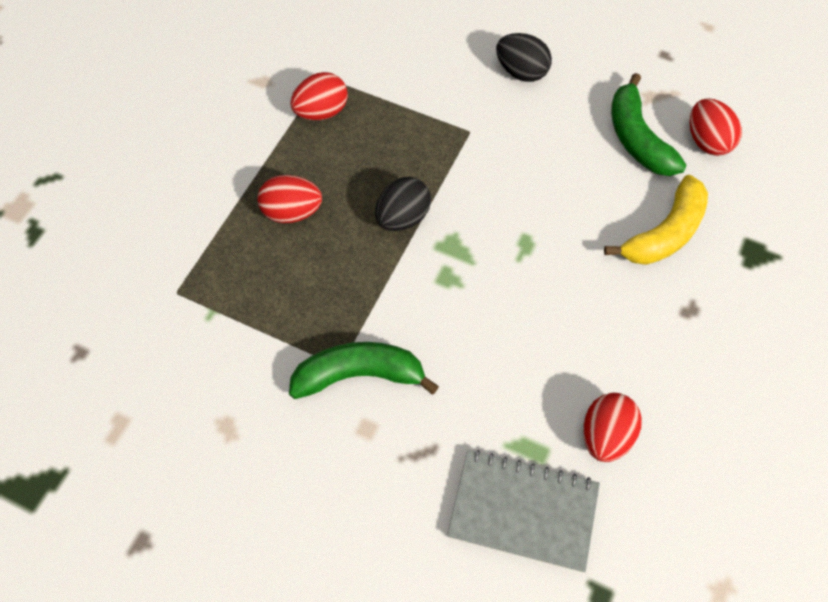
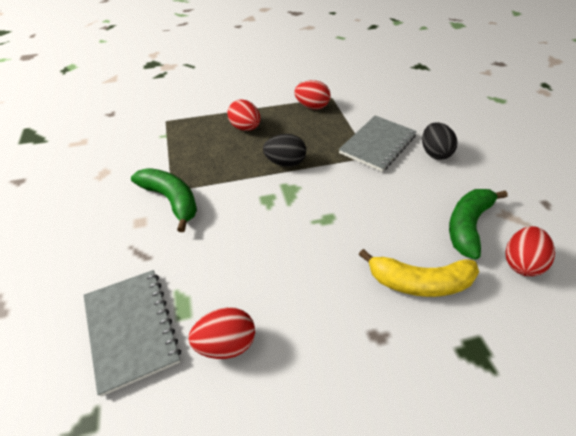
camera: 50 degrees right, 15 degrees down
(458, 107) = (378, 144): none -> grey notebook

